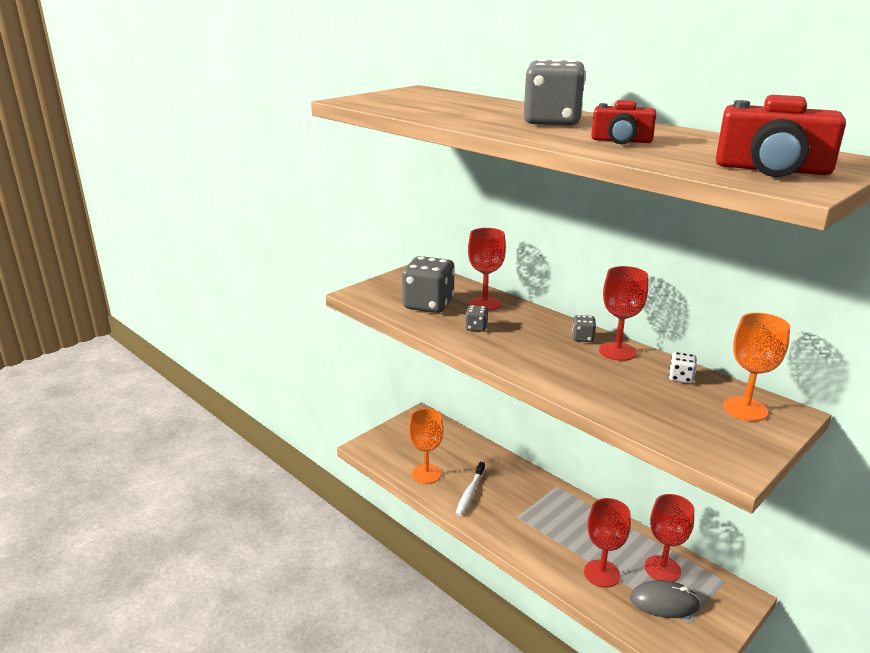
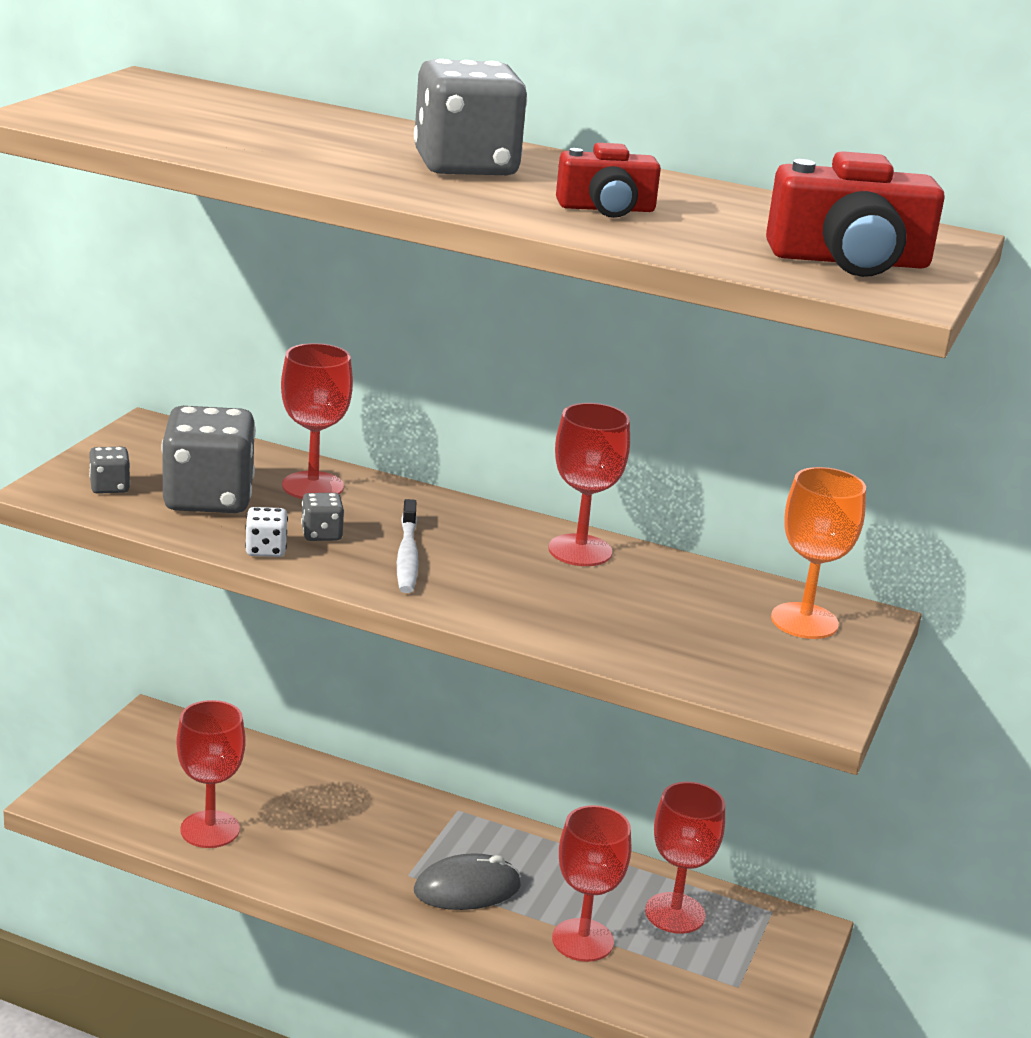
camera: 25 degrees left, 0 degrees up
(426, 474) = (210, 829): orange goblet -> red goblet
(470, 493) = (307, 849): white toothbrush -> white toothbrush (407, 556)
(582, 338) = (513, 533): grey dice -> grey dice (109, 487)
(664, 602) = (693, 964): grey mouse -> grey mouse (467, 889)
(680, 378) = (694, 583): white dice -> white dice (266, 549)

